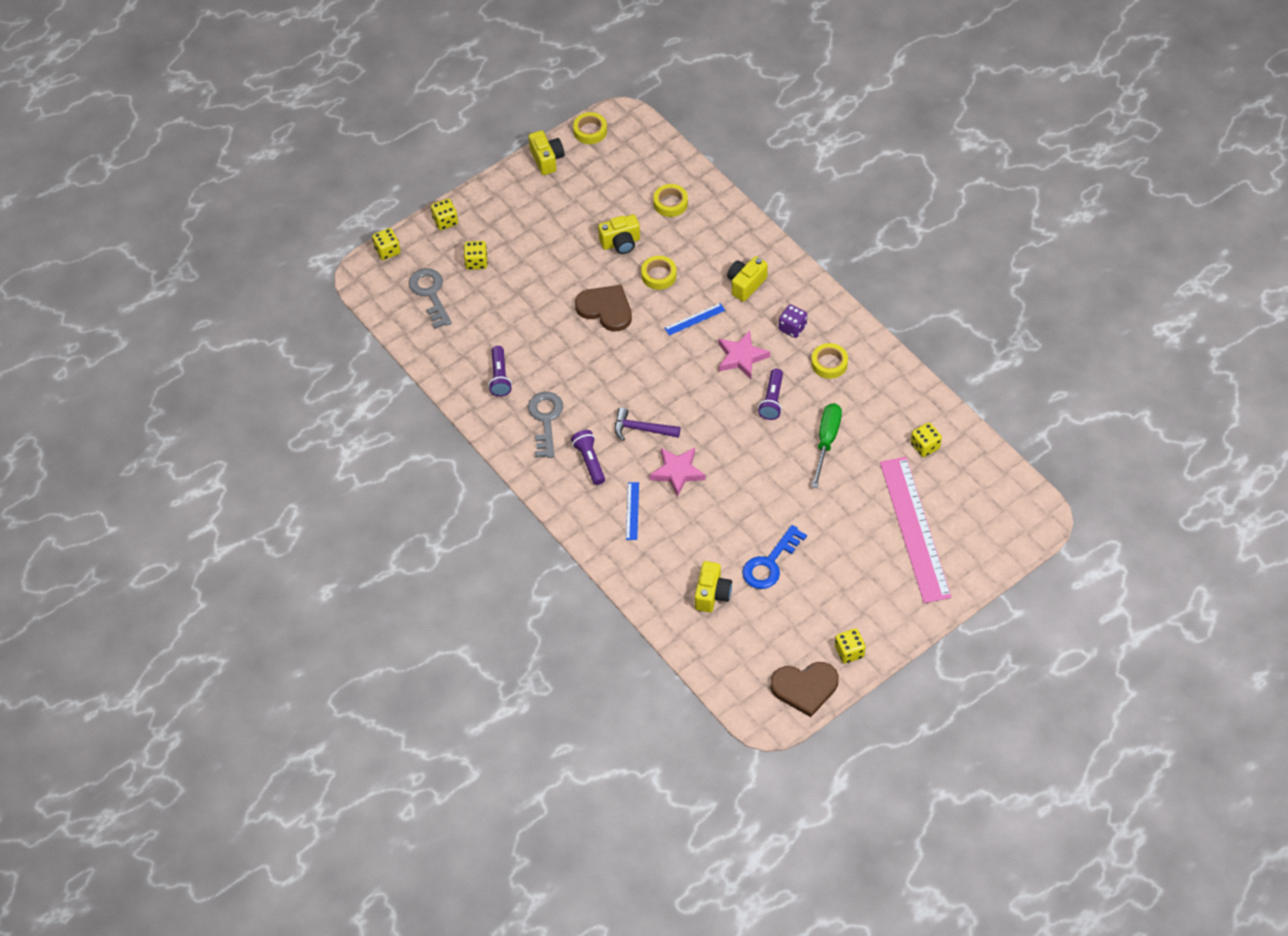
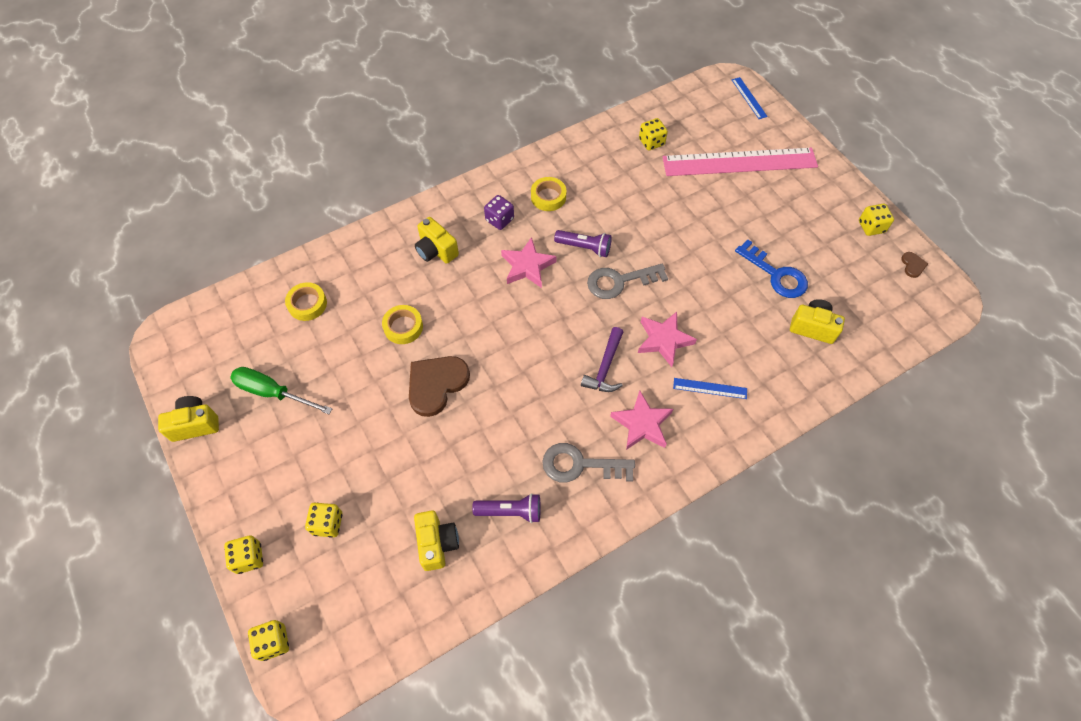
camera: 85 degrees left, 5 degrees up
(430, 294) = (362, 588): grey key -> grey key (620, 281)
(589, 461) = (642, 424): purple flashlight -> pink star
(590, 131) = (171, 372): yellow tape -> none
(621, 243) = (347, 359): yellow camera -> yellow camera (437, 543)
(694, 319) = (470, 301): blue ruler -> blue ruler (749, 98)
(805, 688) = (913, 265): brown heart -> brown heart, size x0.45
(826, 441) = (638, 211): green screwdriver -> green screwdriver (273, 392)

